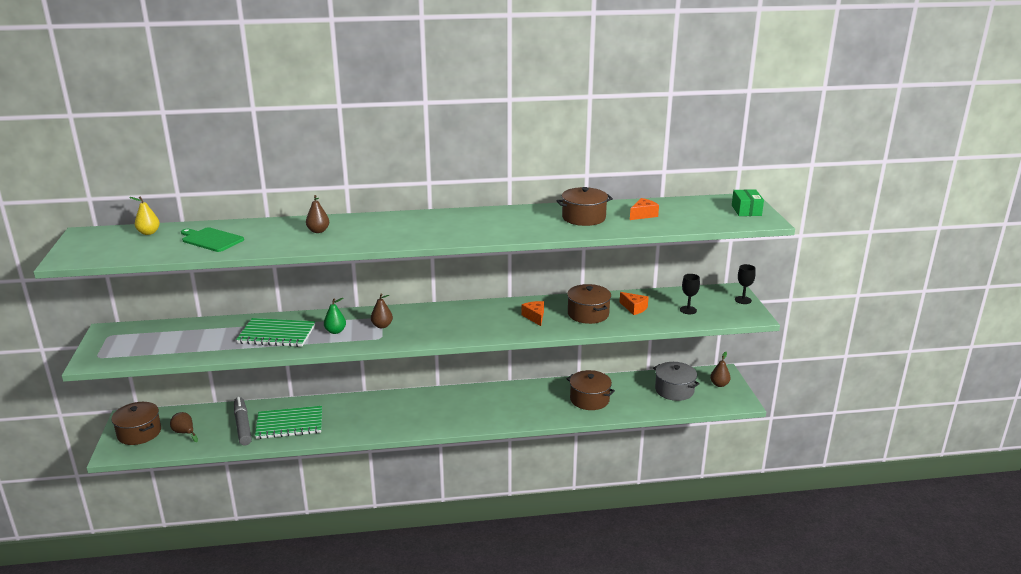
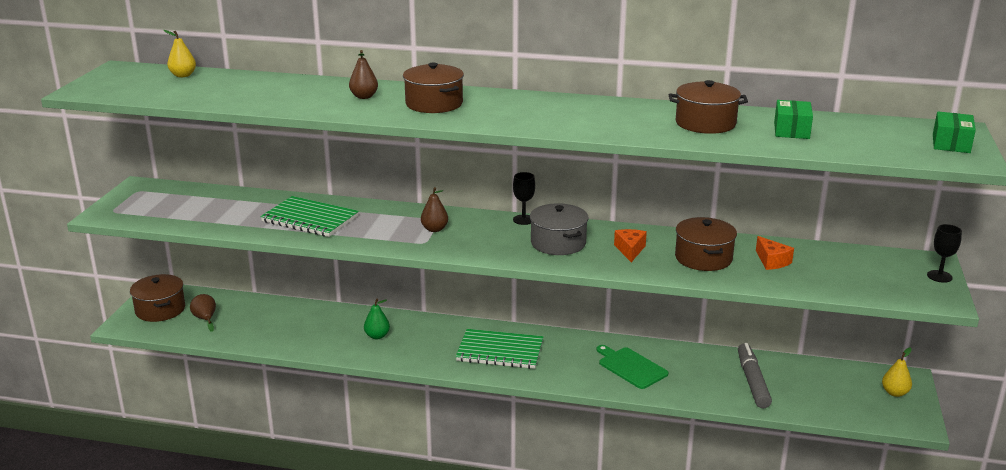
camera: 20 degrees right, 0 degrees up
(211, 239) = (241, 91): green cutting board -> green cutting board (631, 367)
(242, 426) = (269, 324): grey marker -> grey marker (752, 382)
(289, 424) = (320, 332): green notebook -> green notebook (500, 351)
(335, 331) = (377, 226): green pear -> green pear (377, 336)
(589, 399) = (699, 376): brown pot -> brown pot (434, 104)
(643, 215) = (791, 130): orange cheese -> green box
(674, 390) = (824, 387): grey pot -> grey pot (558, 243)
(688, 310) = (848, 276): black goblet -> black goblet (523, 220)
(719, 384) = (895, 393): brown pear -> yellow pear

